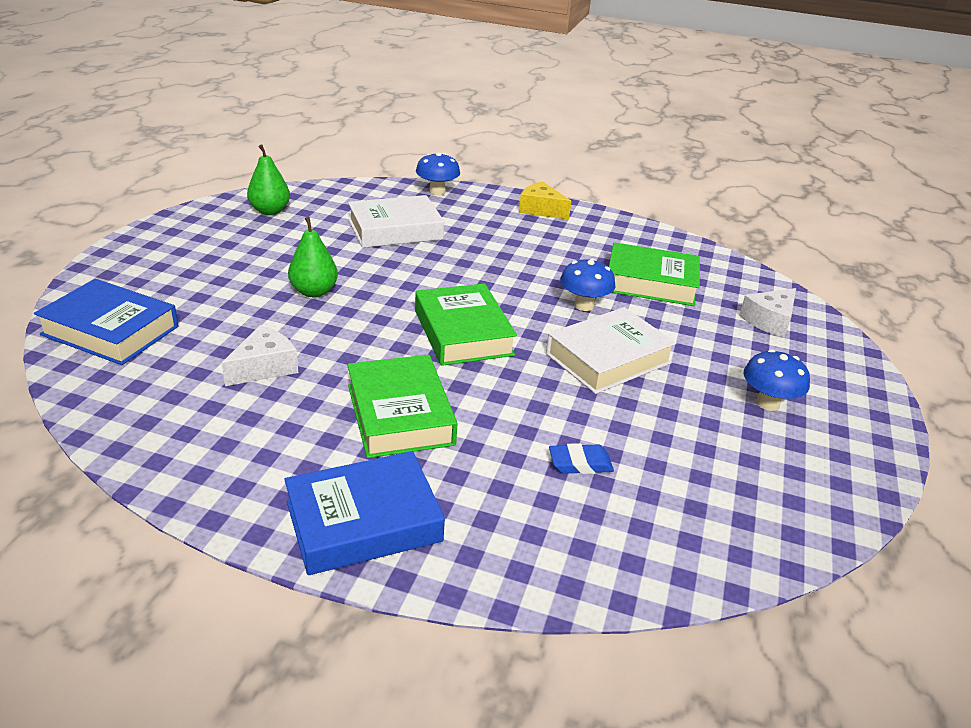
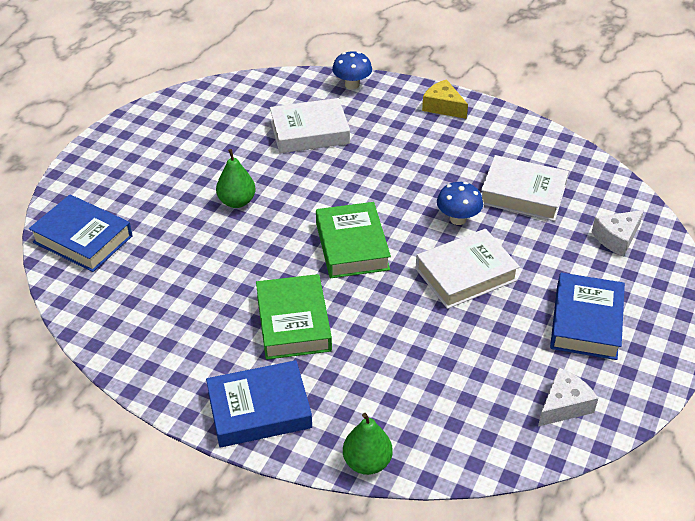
camera: 10 degrees right, 10 degrees up
(264, 367) = (196, 276): white cheese -> white cheese (564, 405)
(270, 211) = (204, 110): green pear -> green pear (367, 462)
(580, 463) = (421, 370): blue eraser -> none
(650, 282) = (523, 194): green book -> white book
(767, 403) = (586, 322): blue mushroom -> blue book

